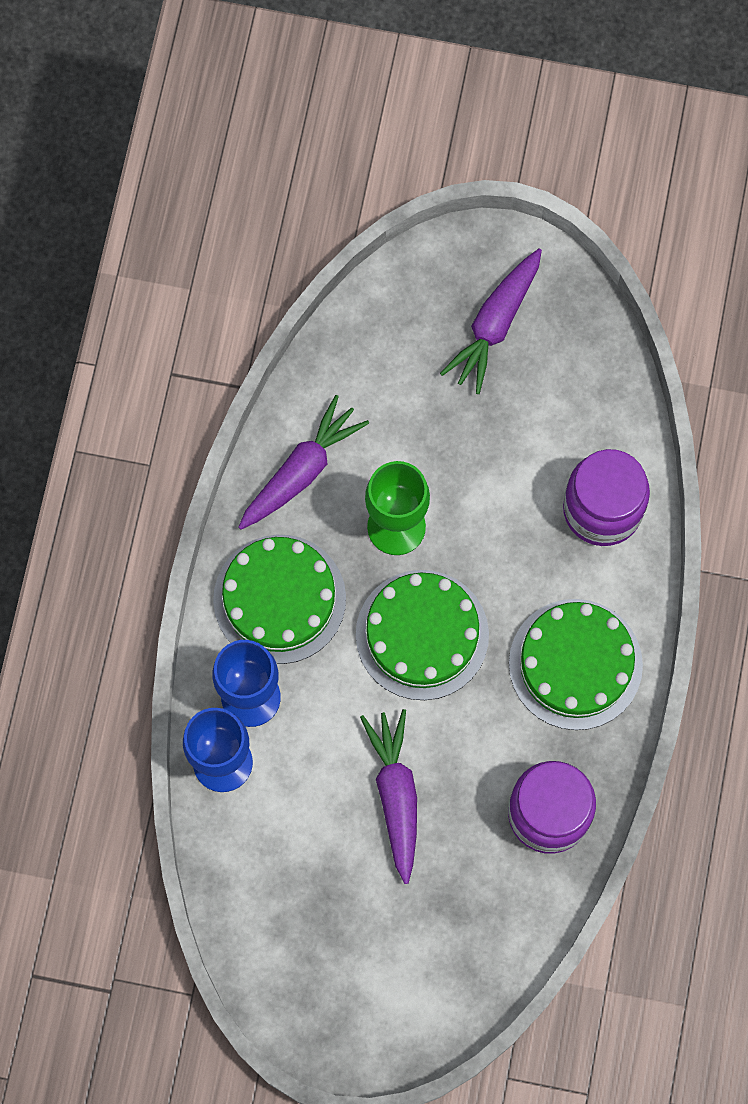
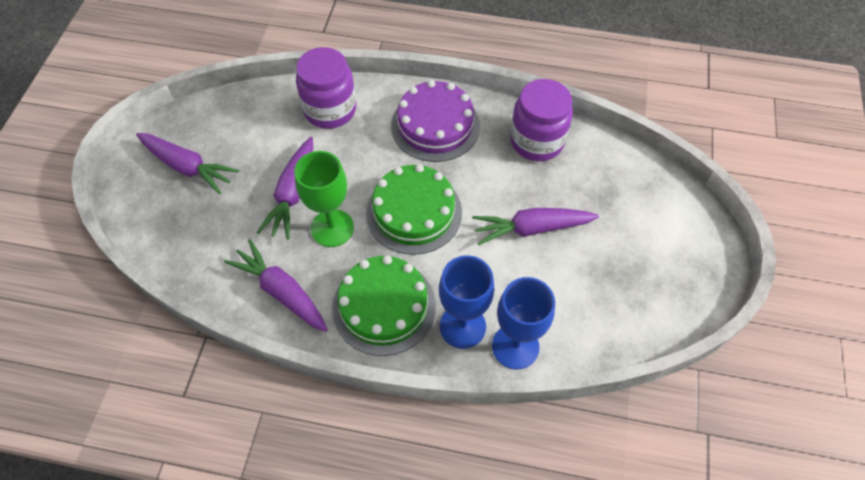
camera: 90 degrees left, 15 degrees down
(451, 469) = (292, 194): none -> purple carrot
(575, 664) = (435, 125): green cake -> purple cake

